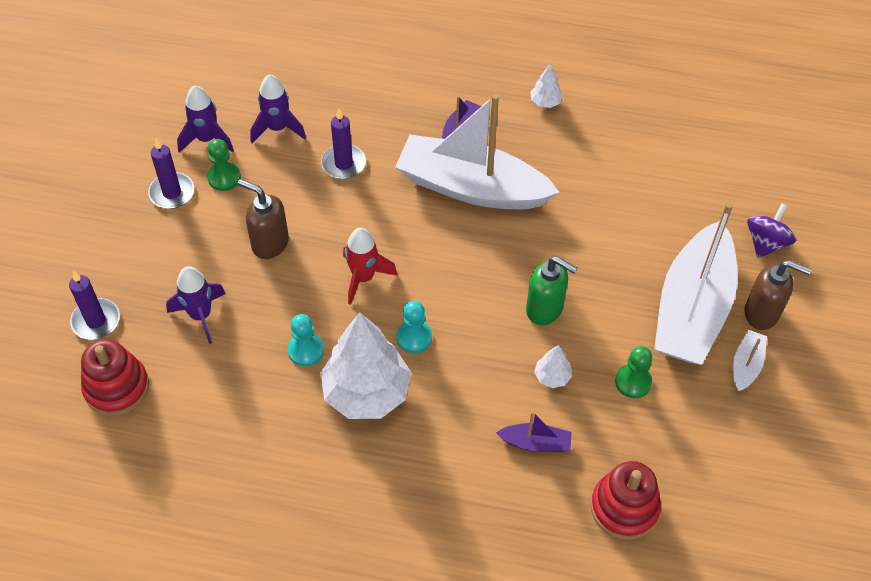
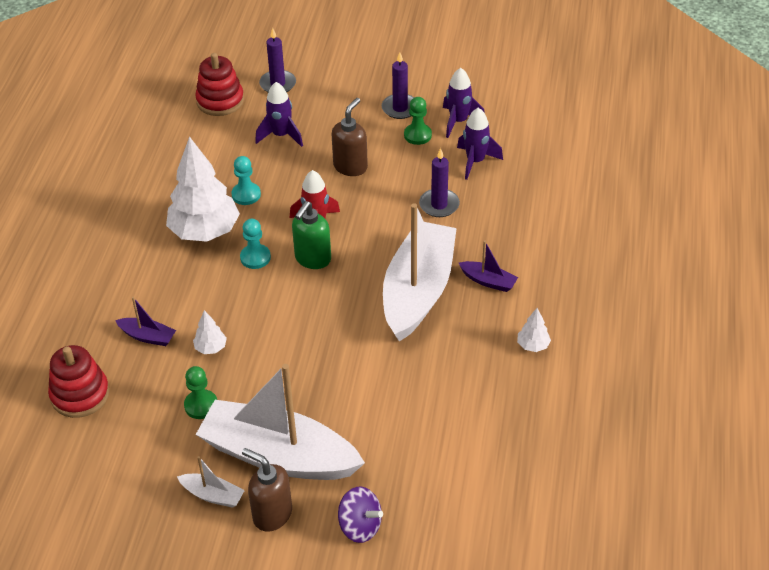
camera: 90 degrees right, 10 degrees down
(535, 443) = (148, 336): purple boat -> purple boat turned 75 degrees counterclockwise
(545, 309) = (281, 343): green soap dispenser -> green soap dispenser (312, 259)
(762, 313) = (272, 514): brown soap dispenser -> brown soap dispenser turned 105 degrees clockwise

